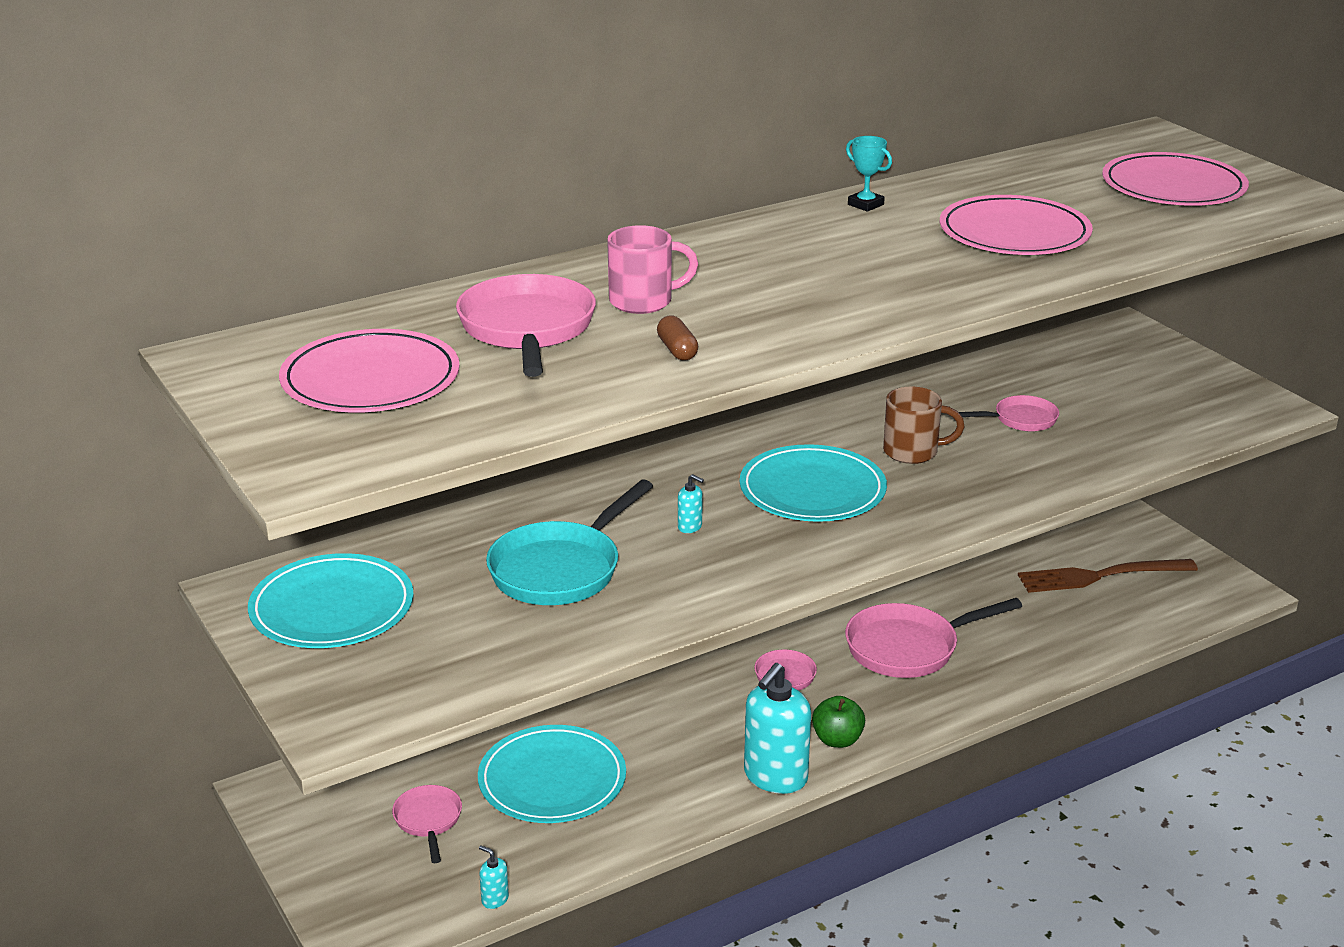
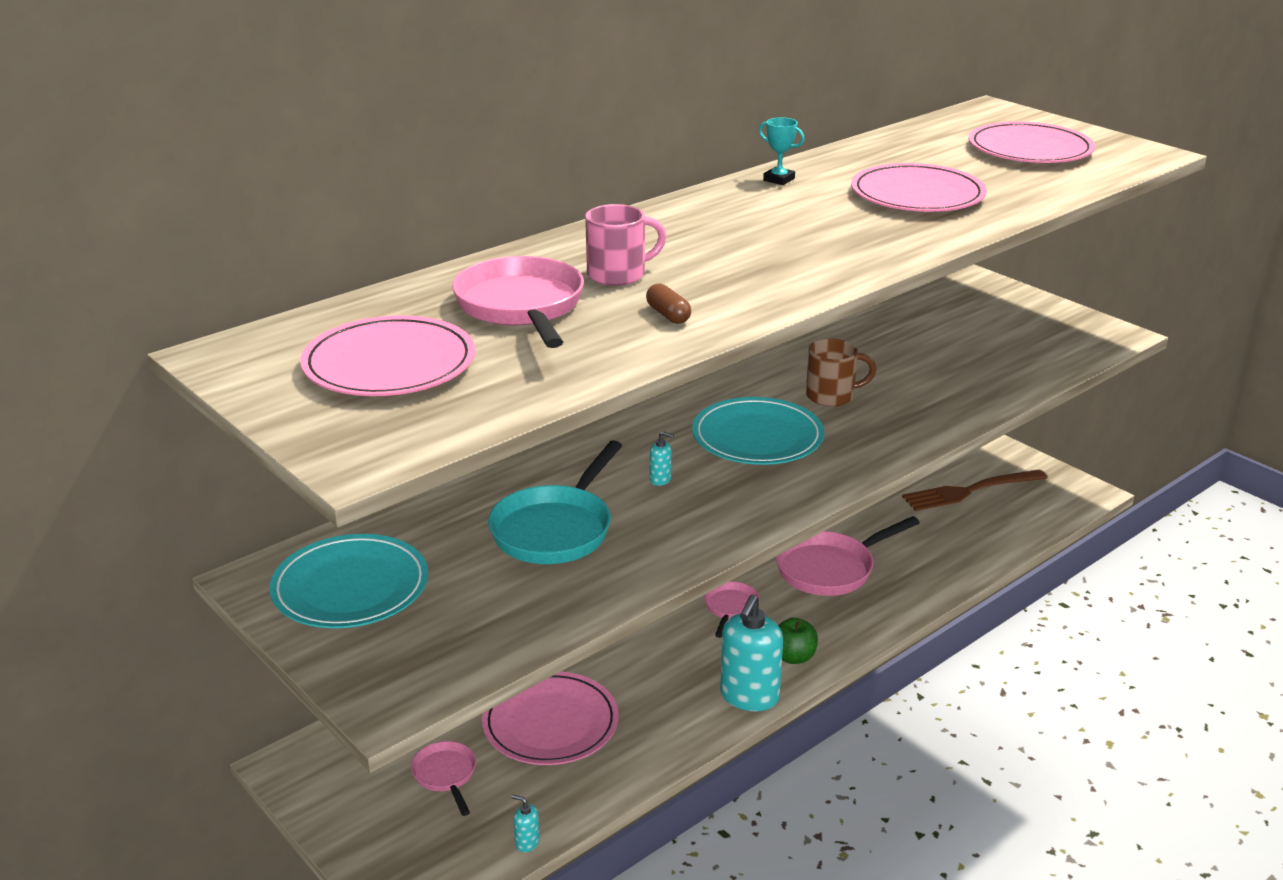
camera: 10 degrees left, 0 degrees up
(552, 780) = (550, 723): turquoise plate -> pink plate
(1021, 420) = (913, 361): pink pan -> none

